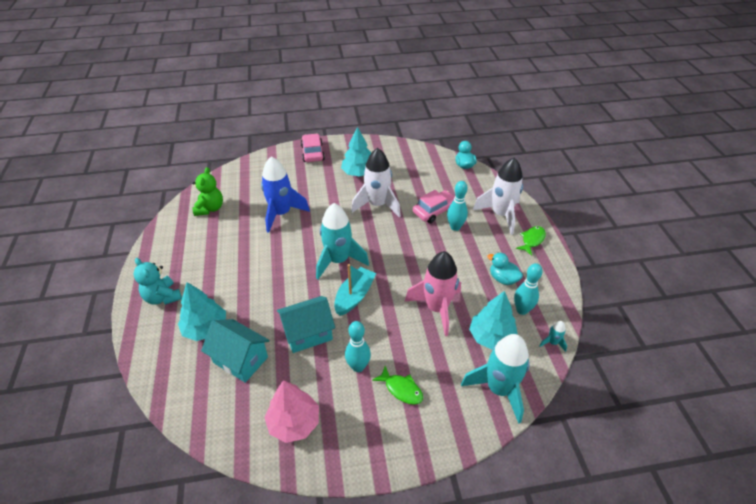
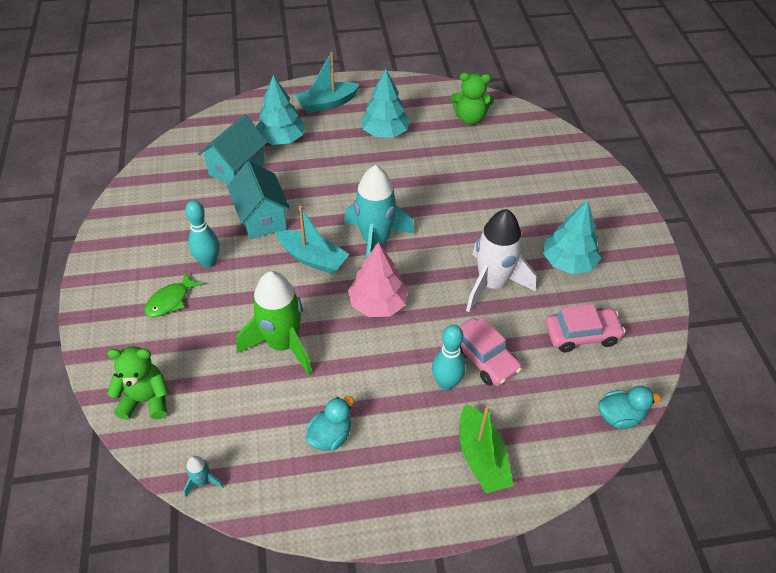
camera: 90 degrees right, 5 degrees up
(162, 297) = (327, 104): turquoise teddy bear -> turquoise boat
(281, 214) = (464, 182): blue rocket -> none
(294, 422) = (154, 213): pink tree -> pink tree (378, 304)
(312, 153) = (609, 206): pink car -> pink car (581, 334)
(436, 308) = (283, 344): pink rocket -> green rocket
(491, 337) = (226, 404): turquoise tree -> turquoise tree (385, 132)
(499, 389) = (146, 400): turquoise rocket -> green teddy bear
(500, 215) = (481, 458): white rocket -> green boat
(522, 310) = (267, 451): turquoise bowling pin -> none
(532, 240) = (417, 498): green fish -> none

